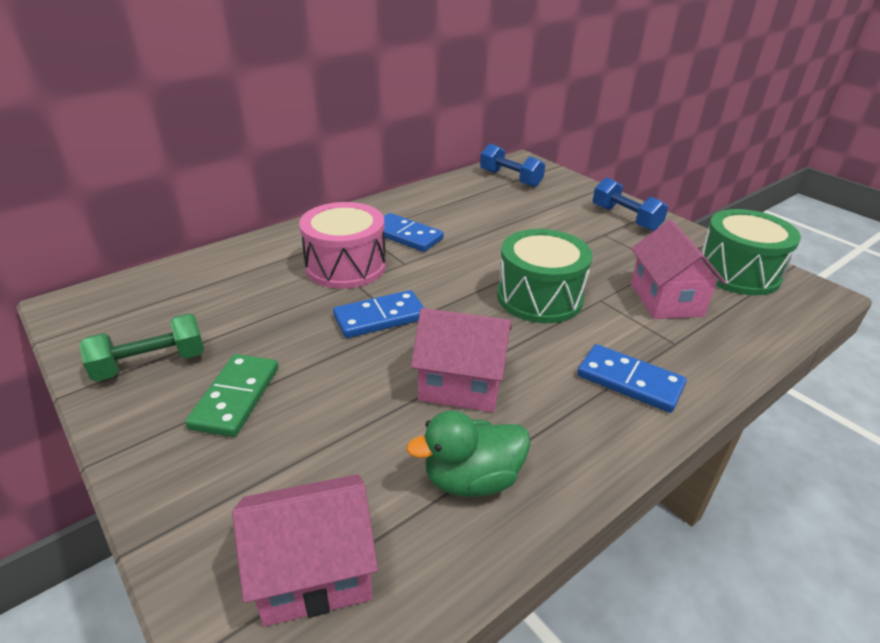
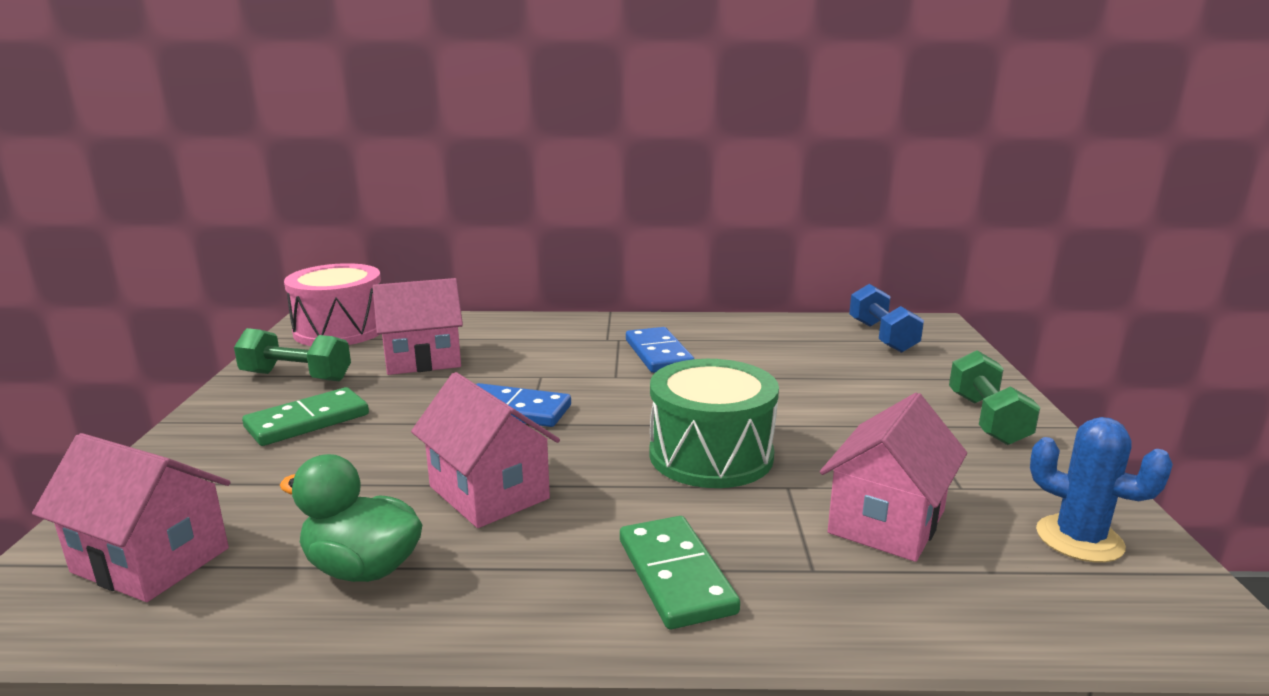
camera: 40 degrees right, 15 degrees down
(241, 304) = (423, 360): none -> pink house
(346, 266) = (555, 361): pink drum -> pink drum (340, 330)
(625, 218) = (987, 419): blue dumbbell -> green dumbbell
(629, 381) = (676, 576): blue domino -> green domino
(737, 273) = (1079, 539): green drum -> blue cactus

